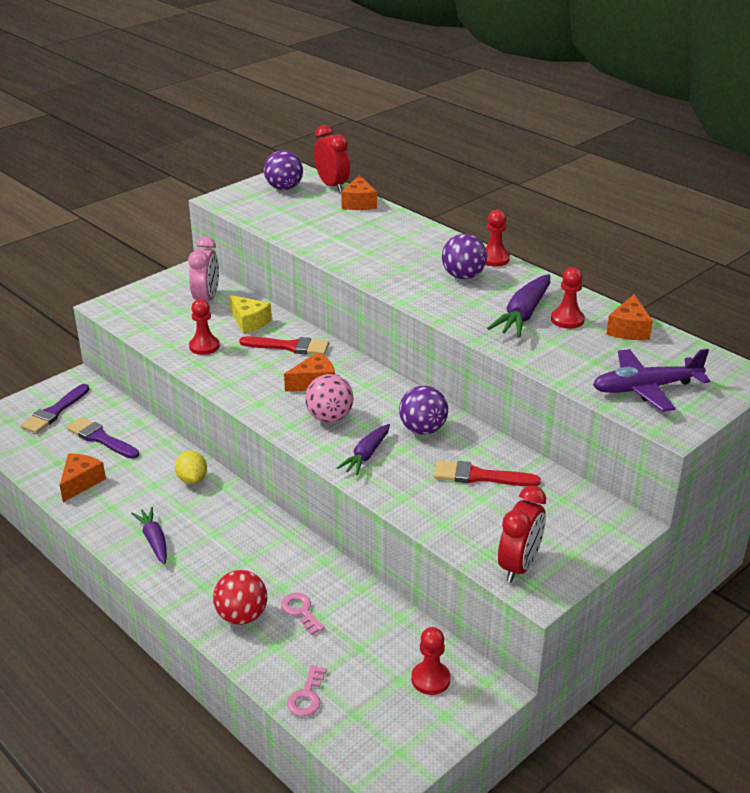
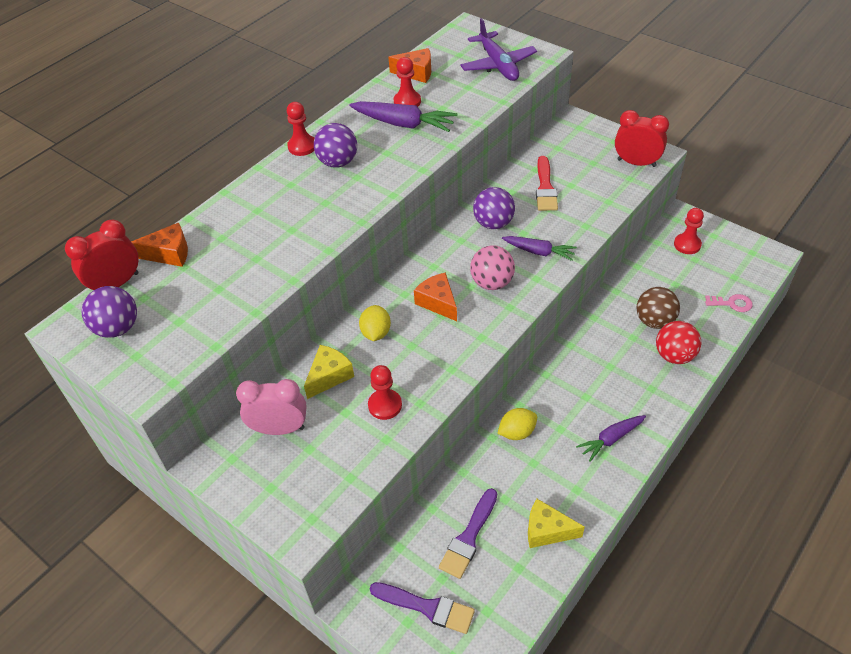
camera: 95 degrees left, 15 degrees up
(81, 482) = (547, 531): orange cheese -> yellow cheese
(289, 347) = (376, 333): red brush -> yellow lemon
(301, 611) = (654, 321): pink key -> brown ball

